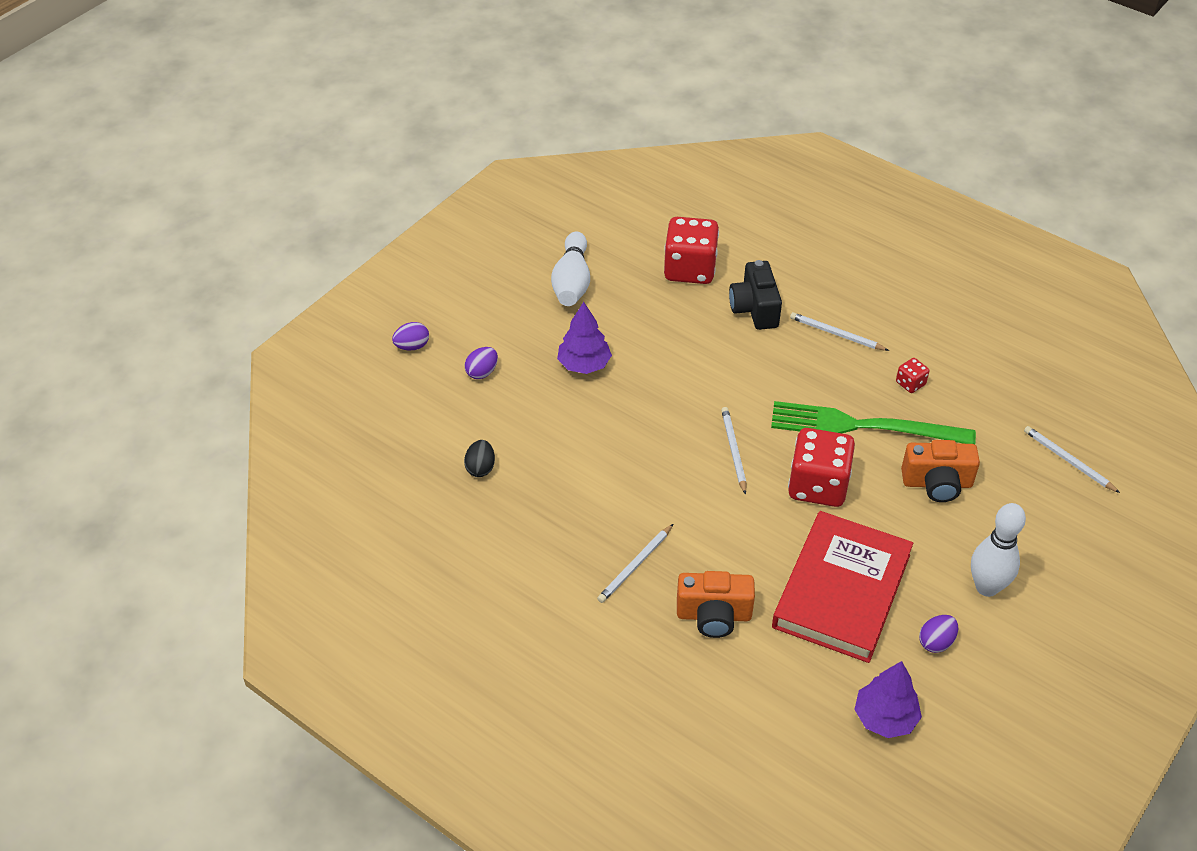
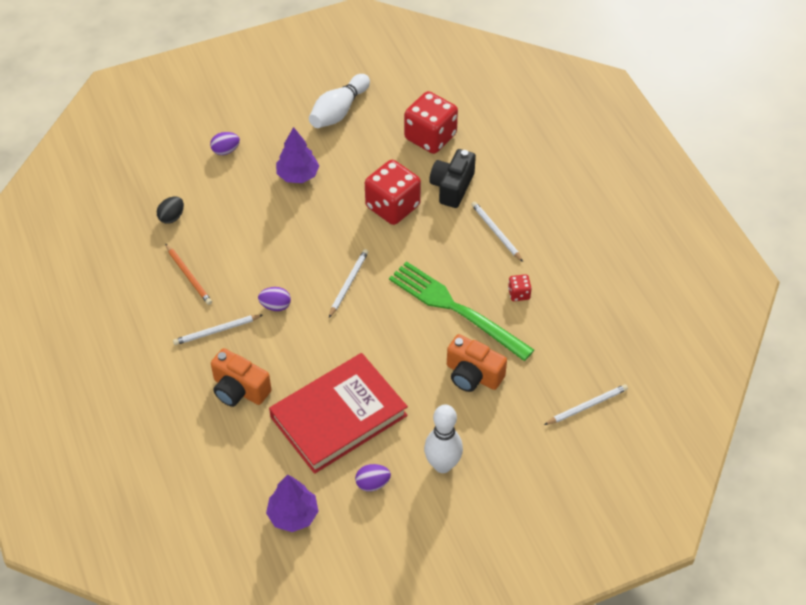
camera: 30 degrees right, 5 degrees up
(412, 346) = (195, 112): purple egg -> purple egg (275, 306)
(553, 521) = (189, 276): none -> orange pencil
(818, 485) = (386, 336): red dice -> red dice (392, 206)
(1068, 461) = (587, 406): white pencil -> white pencil turned 75 degrees clockwise

